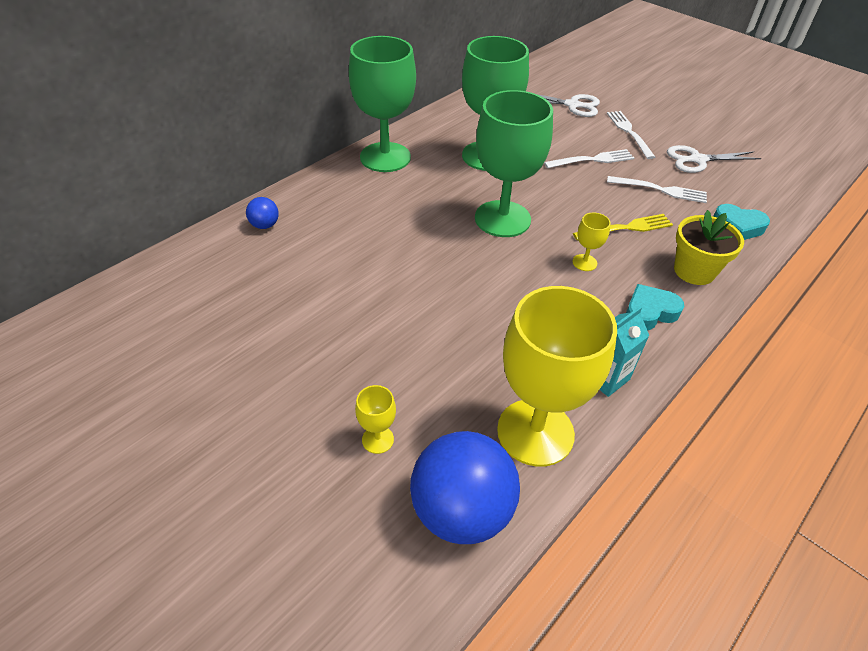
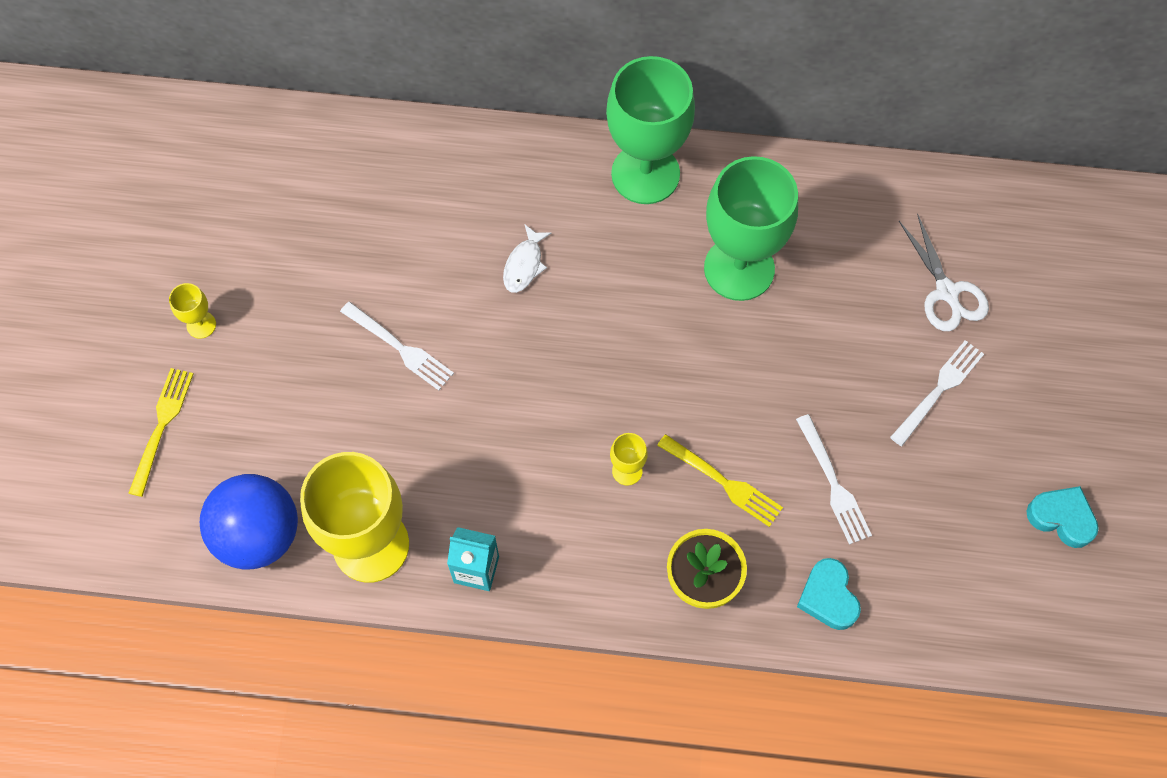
camera: 55 degrees right, 20 degrees up
(265, 225) = (445, 157): blue ball -> none
(280, 529) = (162, 426): none -> yellow fork
(378, 439) = (278, 434): yellow goblet -> yellow goblet (201, 325)
(387, 231) = (524, 265): none -> white fish
(502, 219) = (635, 354): green goblet -> none
(592, 160) = (834, 381): white fork -> white fork (400, 348)
(650, 312) = (598, 567): turquoise heart -> turquoise heart (1061, 518)
(697, 160) = (943, 497): white scissors -> none

